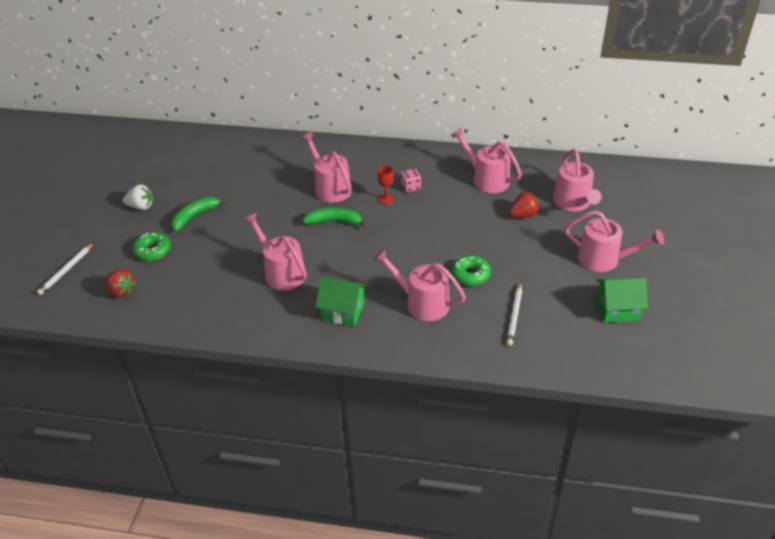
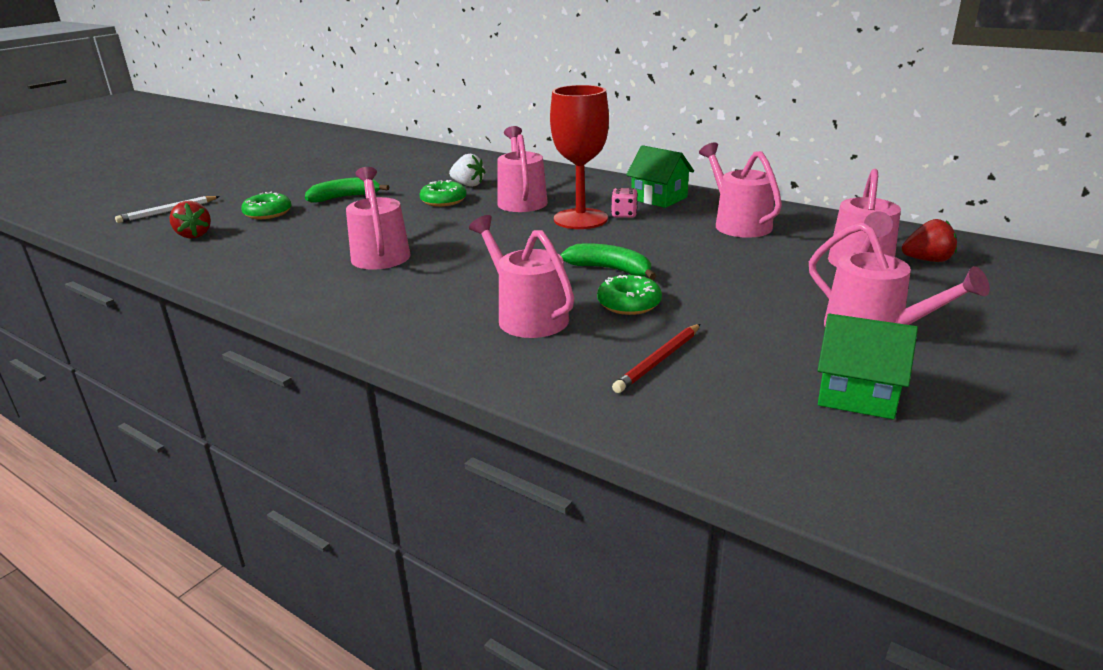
camera: 25 degrees right, 15 degrees down
(141, 206) = (302, 183): white strawberry -> white strawberry (468, 185)
(274, 202) = (443, 201): none -> green donut
(334, 221) = (494, 226): green banana -> green banana (610, 269)
(343, 311) = (410, 301): green house -> green house (659, 198)
(386, 199) = (580, 219): red goblet -> red goblet, size x2.36
(514, 315) = (659, 360): white pencil -> red pencil
(523, 215) = (766, 263): red strawberry -> red strawberry (927, 260)

